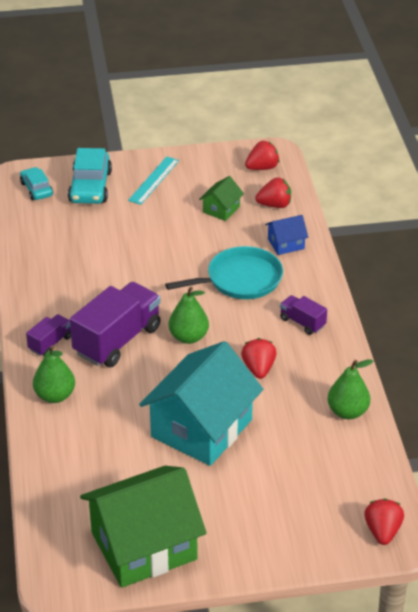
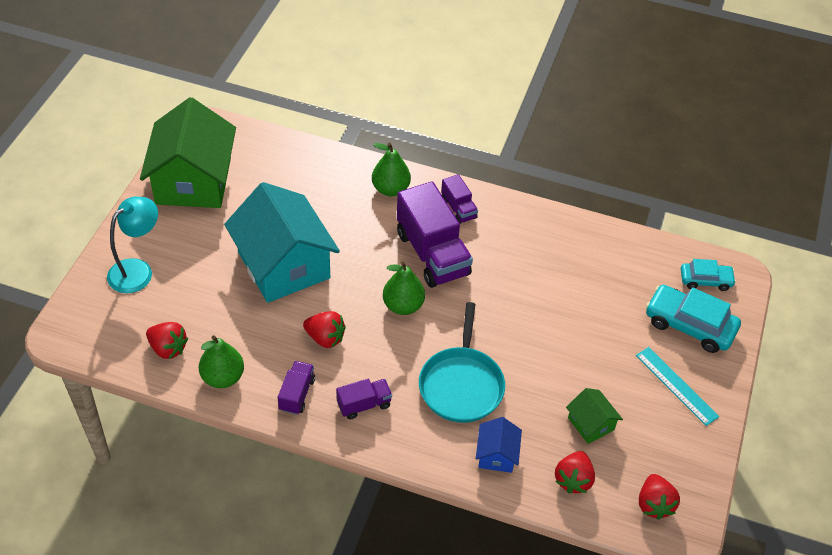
camera: 115 degrees right, 10 degrees up
(286, 527) = (137, 270): none -> turquoise lamp
(325, 362) = (297, 394): none -> purple truck
(382, 531) = (79, 329): red strawberry -> red strawberry (168, 348)

